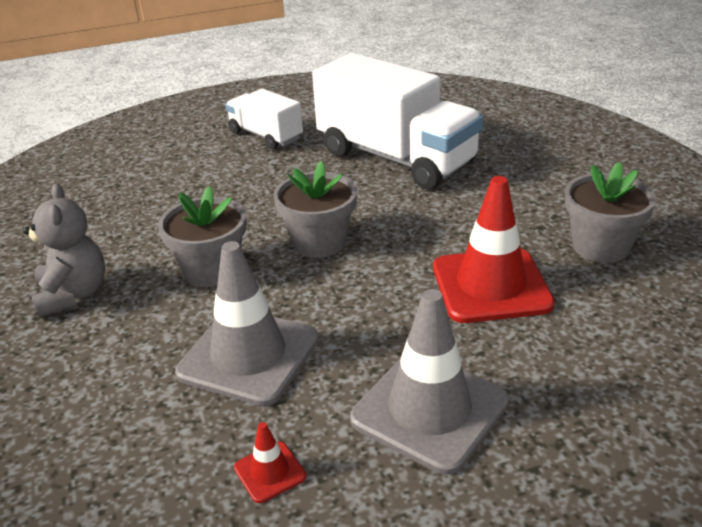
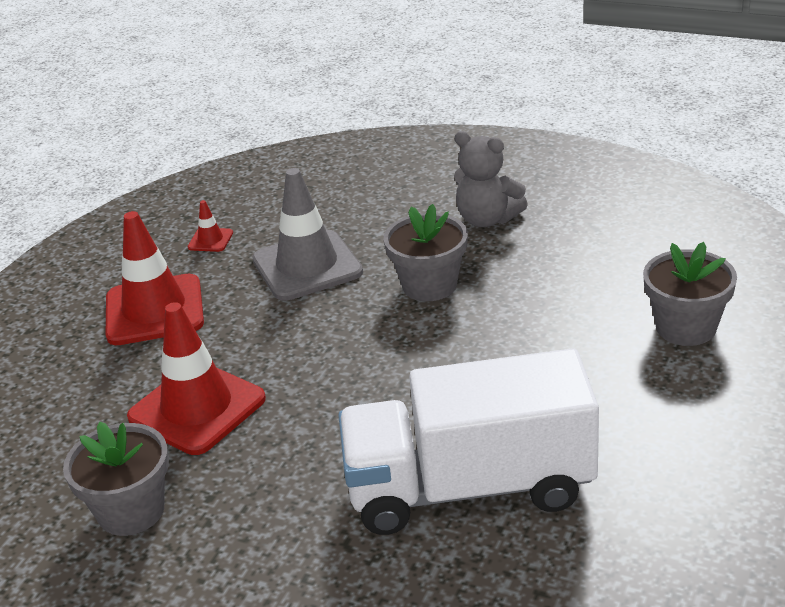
camera: 135 degrees right, 0 degrees up
(265, 136) = (662, 417): white truck -> none
(319, 242) = (388, 353): grey flower pot -> grey flower pot (686, 327)
(429, 410) = (154, 310): grey traffic cone -> red traffic cone

